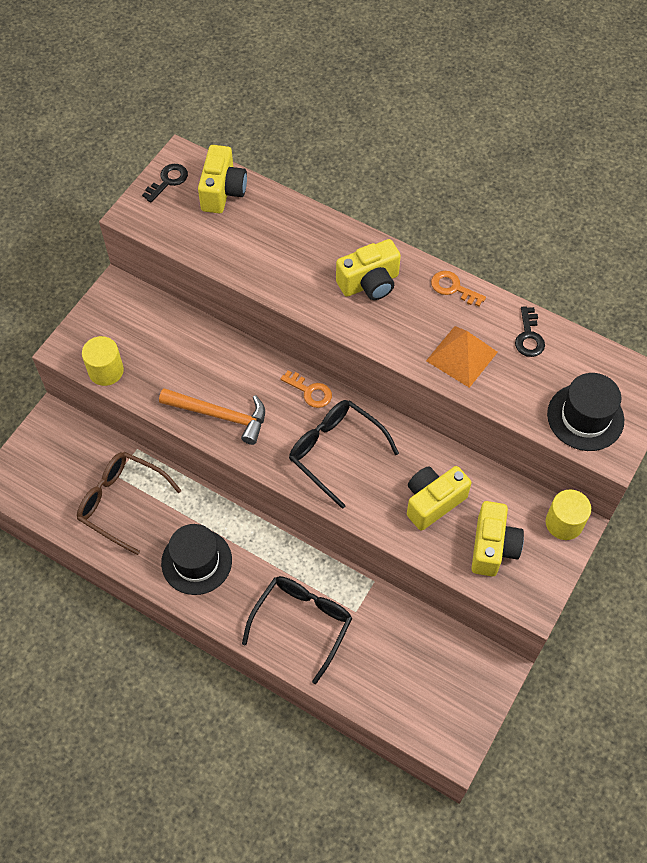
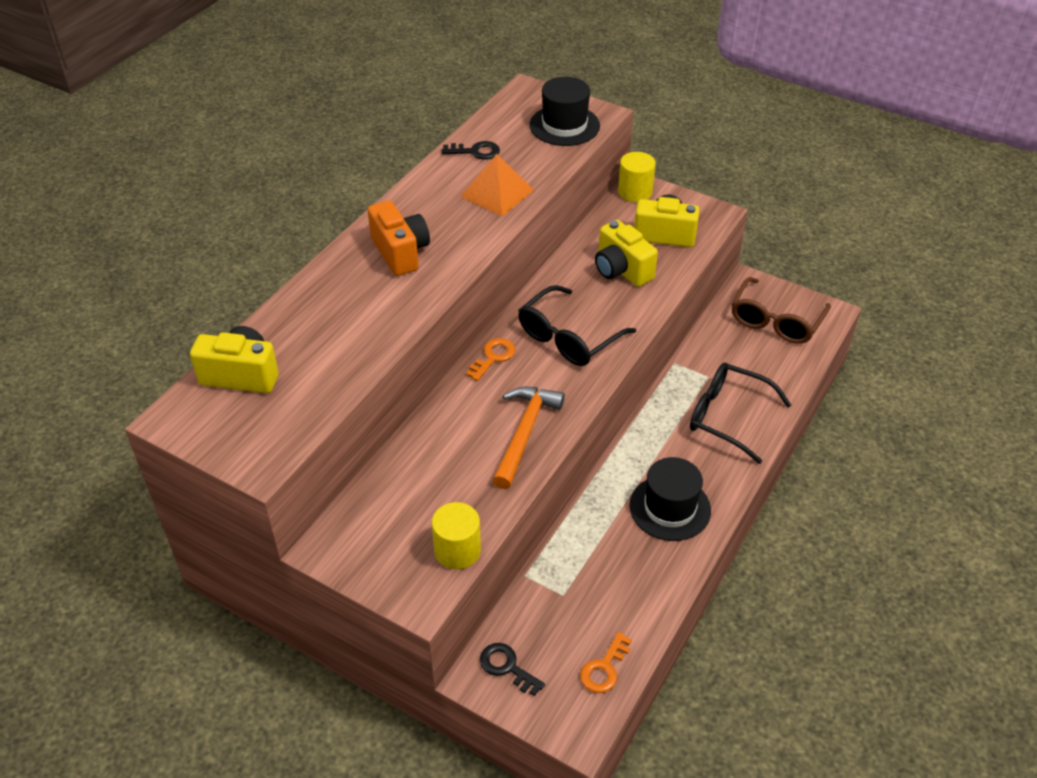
camera: 90 degrees left, 15 degrees down
(121, 502) = (600, 587): brown glasses -> brown glasses (775, 321)
(168, 181) = (210, 430): black key -> black key (507, 667)
(369, 283) = (400, 252): yellow camera -> orange camera
(453, 288) = (412, 195): orange key -> orange key (604, 668)

